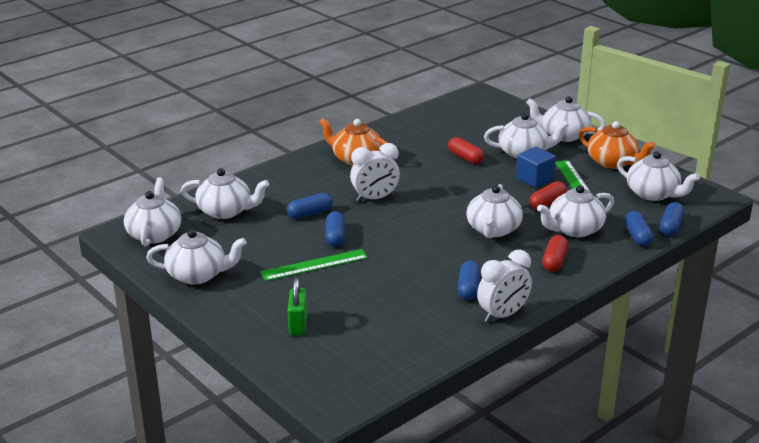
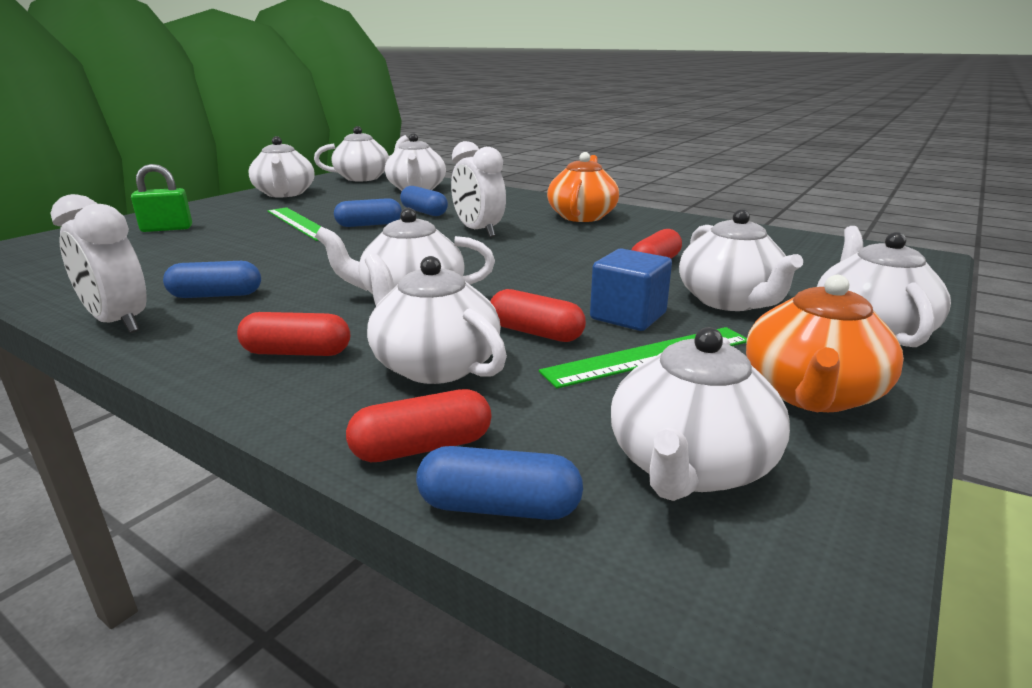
camera: 75 degrees right, 5 degrees down
(637, 236) = (422, 447): blue capsule -> red capsule

